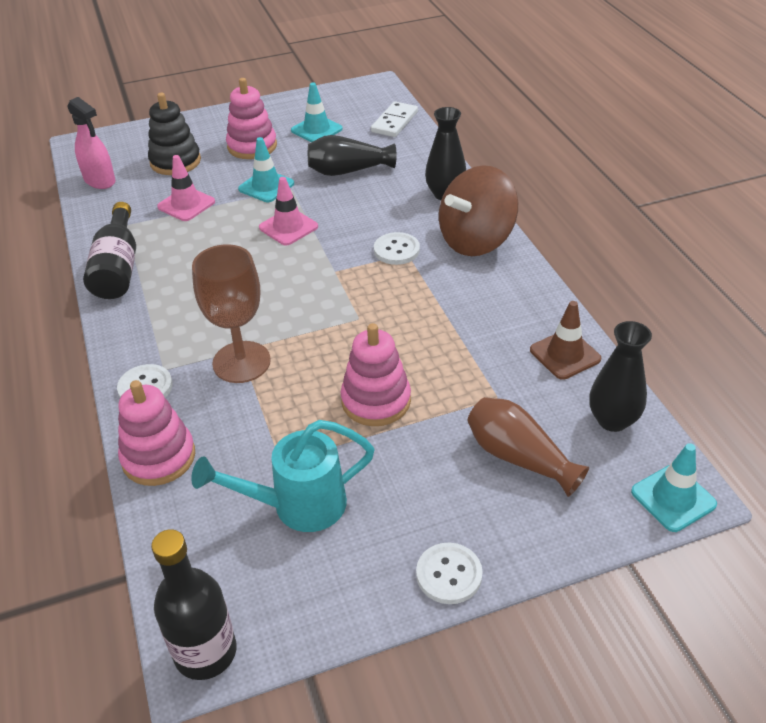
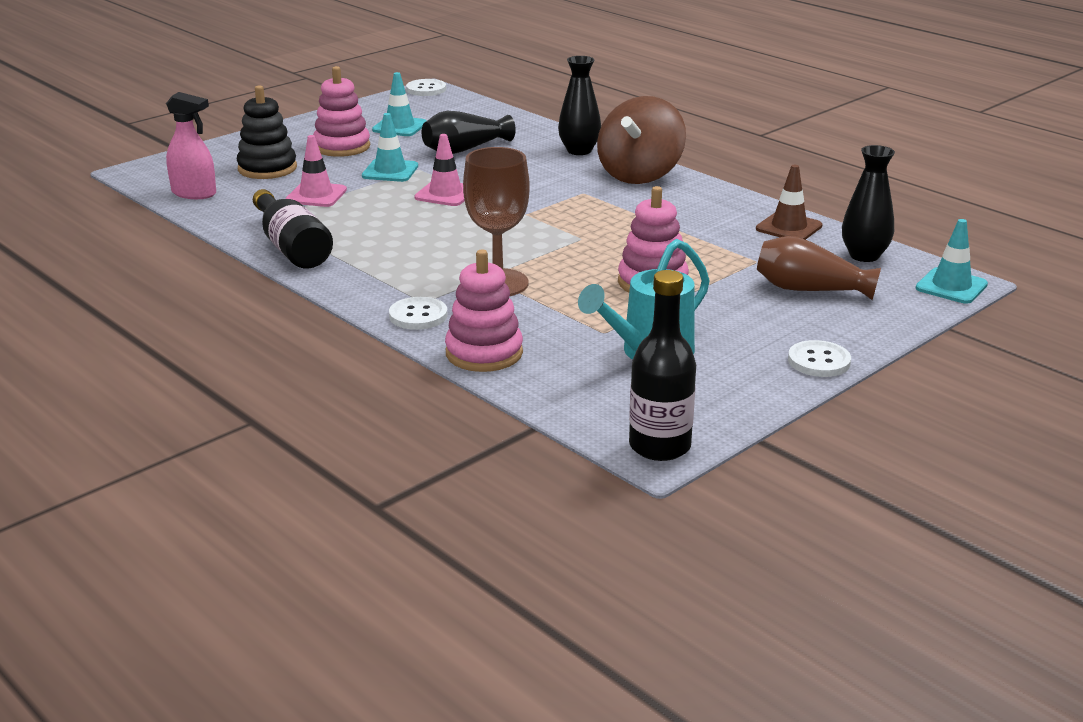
camera: 25 degrees left, 15 degrees down
(394, 122) = (476, 111): white domino -> none
(396, 250) = (571, 192): white button -> white button (426, 89)

